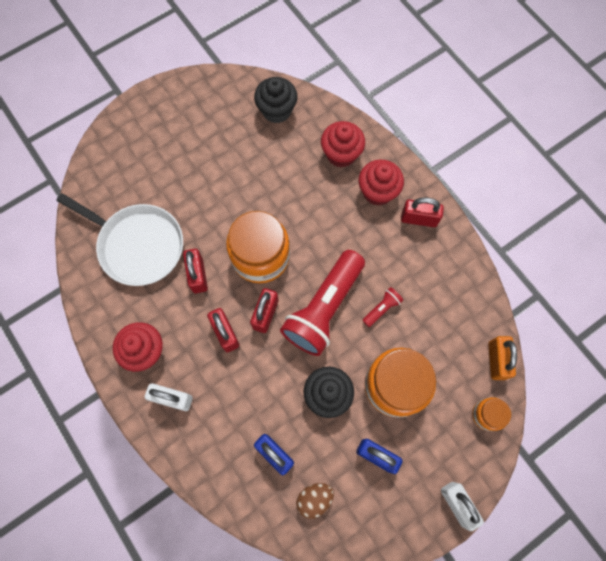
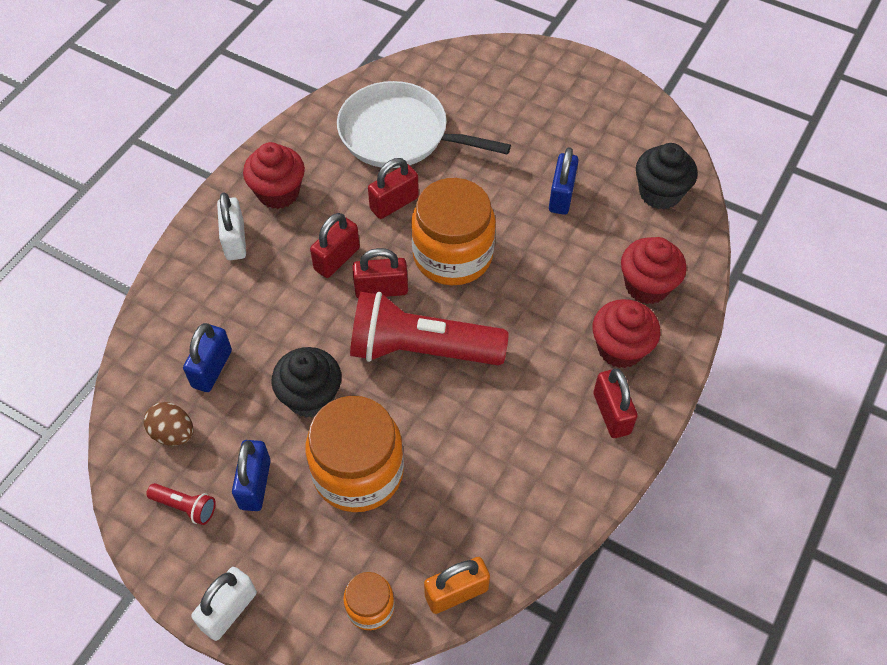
camera: 65 degrees right, 15 degrees down
(138, 245) = (399, 134): white pan -> white pan turned 105 degrees clockwise
(248, 168) = (561, 196): none -> blue padlock
(382, 308) = (456, 416): red flashlight -> red flashlight (185, 507)

